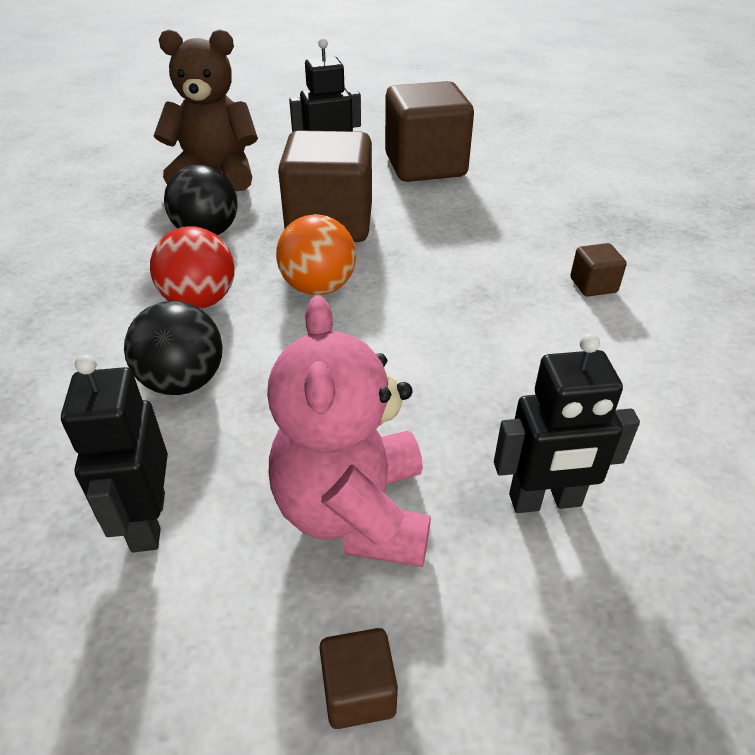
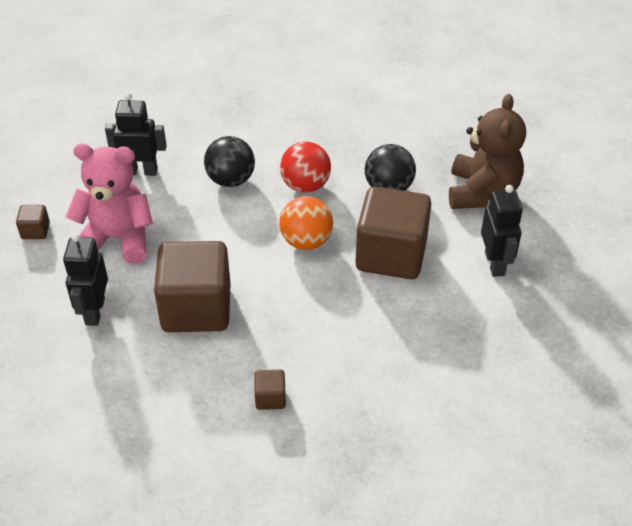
camera: 100 degrees right, 5 degrees up
(425, 166) = (487, 331): brown cube -> brown cube (196, 308)

